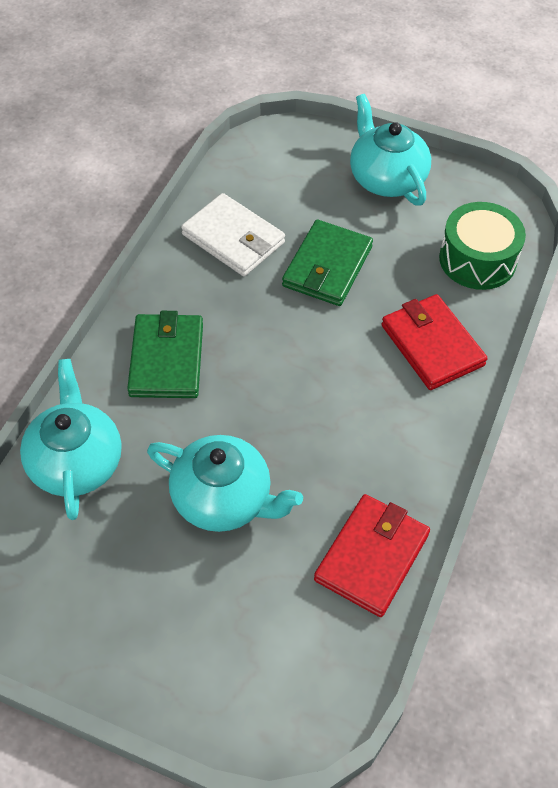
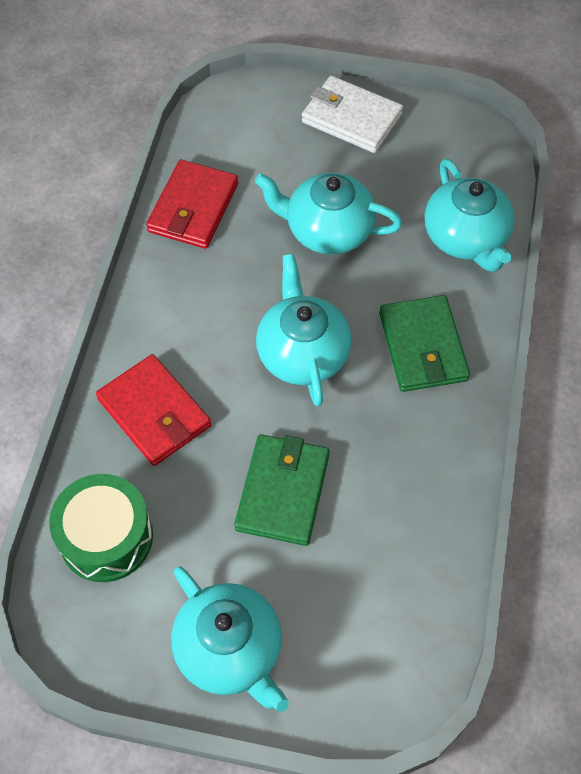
camera: 170 degrees right, 5 degrees up
(233, 239) = (401, 510): white wallet -> white wallet (351, 118)
(284, 374) = (302, 353): none -> turquoise teapot

